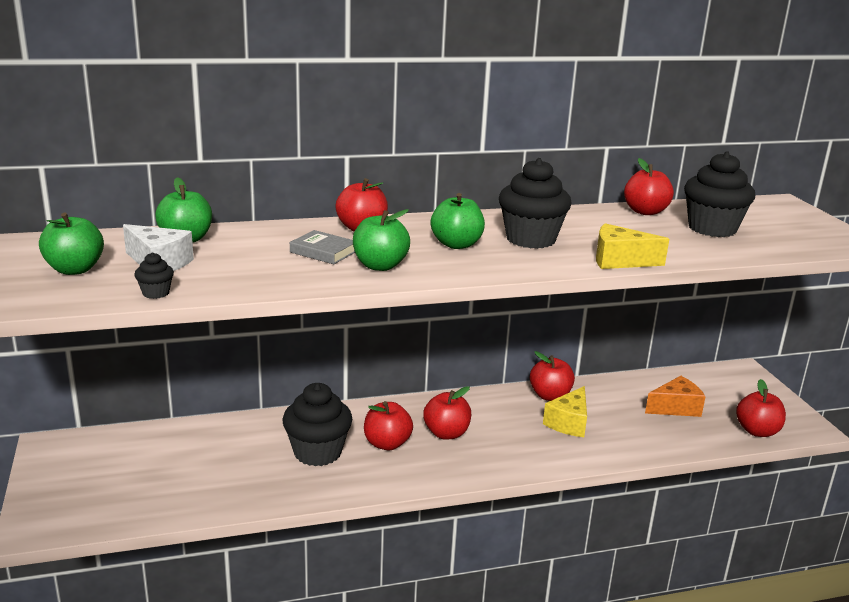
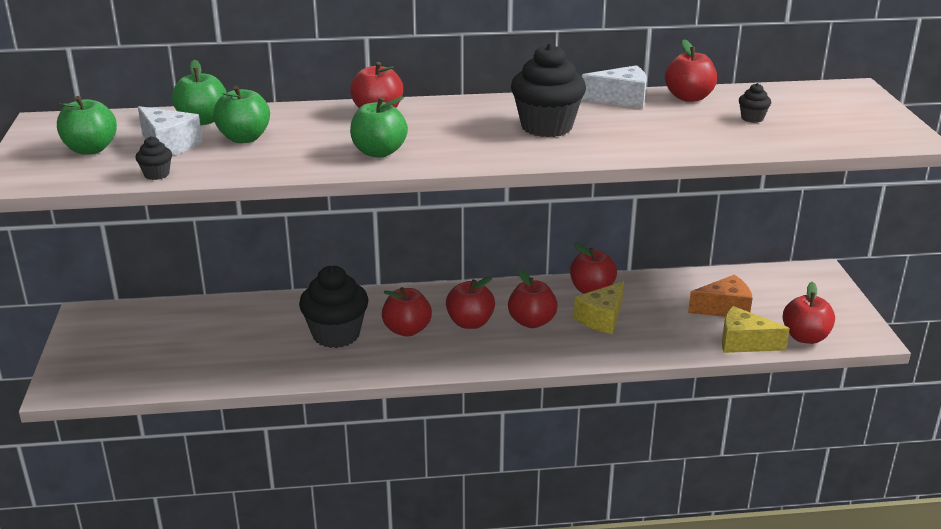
camera: 10 degrees right, 5 degrees up
(323, 252) = (329, 136): grey book -> none
(456, 244) = (466, 131): green apple -> green apple (244, 138)
(505, 429) = (532, 322): none -> red apple
(585, 214) = (621, 99): none -> white cheese
(619, 261) = (628, 152): yellow cheese -> yellow cheese (744, 343)
(712, 228) = (752, 118): black cupcake -> black cupcake, size x0.44

